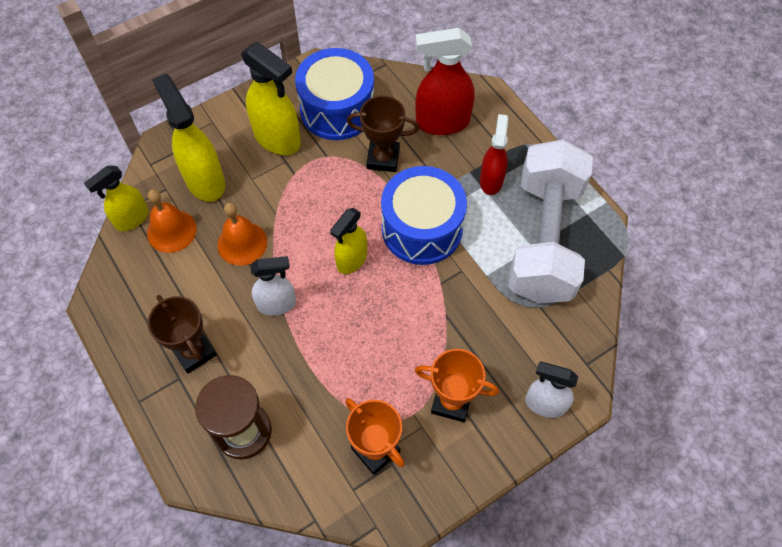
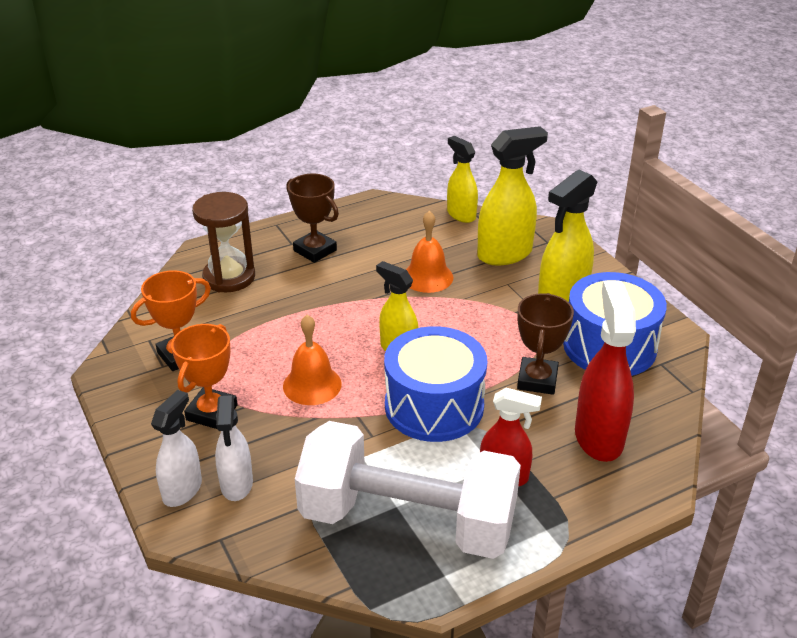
camera: 95 degrees right, 25 degrees down
(171, 231) = (446, 236): orange bell -> orange bell (312, 385)
(194, 351) = (315, 250): brown trophy -> brown trophy turned 75 degrees clockwise
(277, 304) = (354, 298): white spray bottle -> white spray bottle (236, 484)

